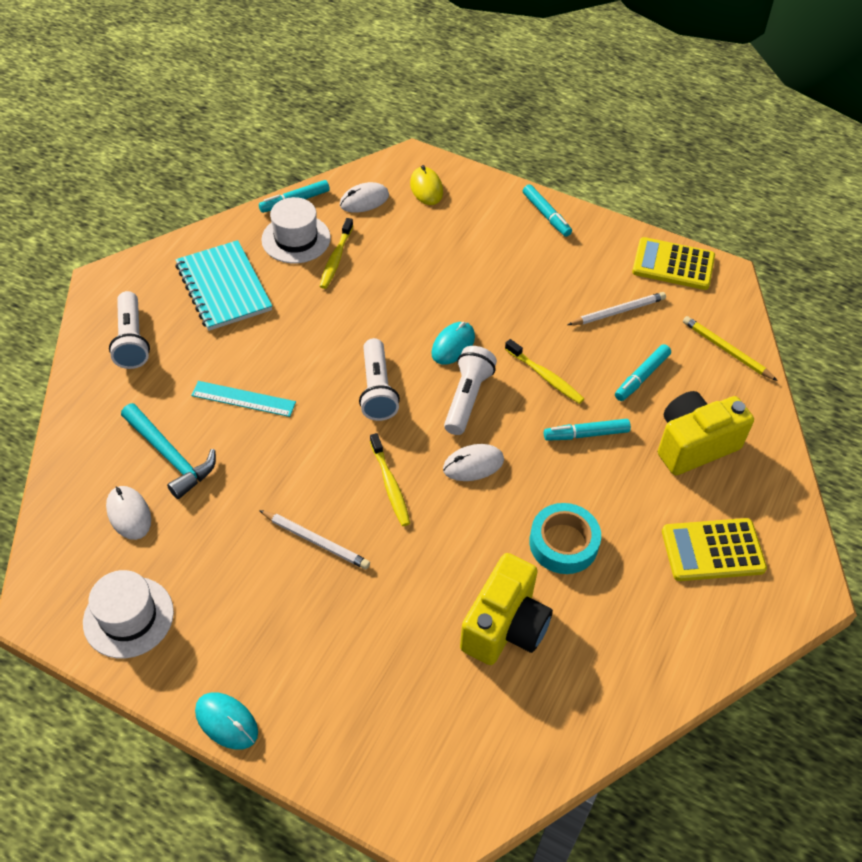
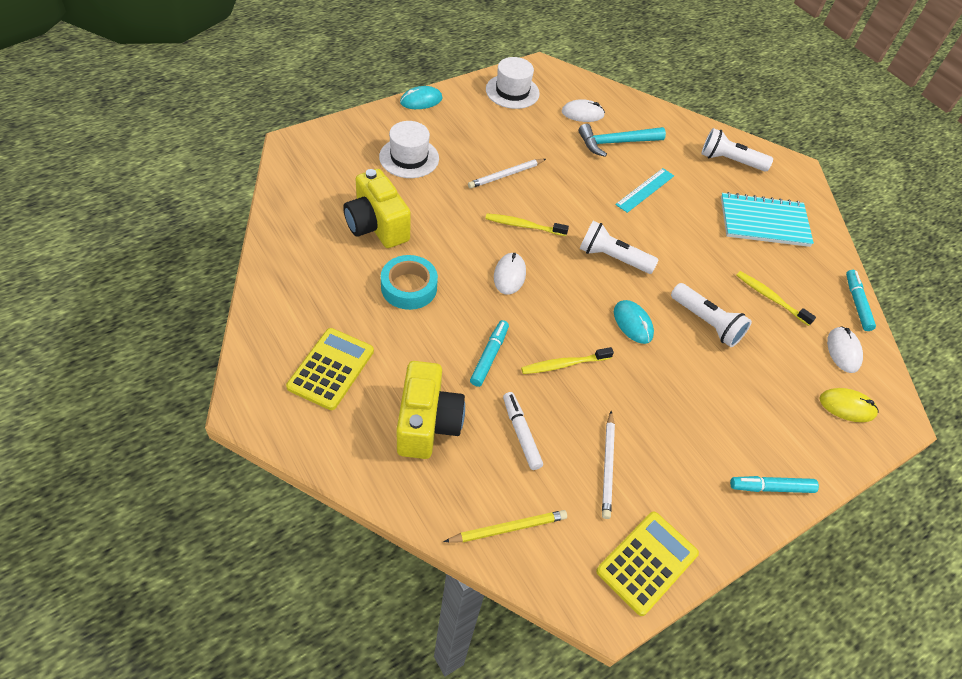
camera: 115 degrees right, 0 degrees up
(296, 239) = (806, 284): white hat -> white hat (409, 158)
(467, 398) = (572, 303): white flashlight -> white flashlight (706, 322)
(641, 377) = (521, 433): turquoise marker -> white marker

